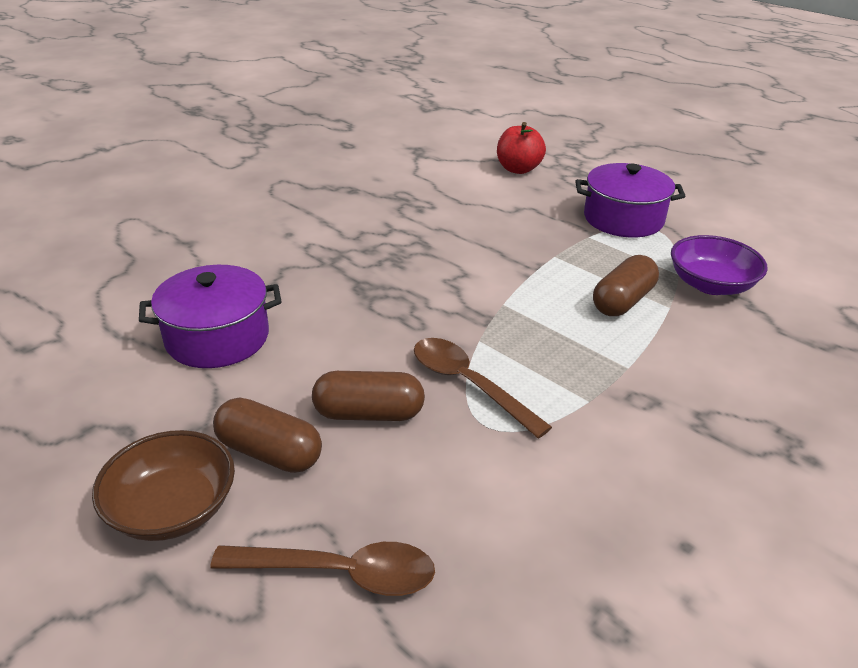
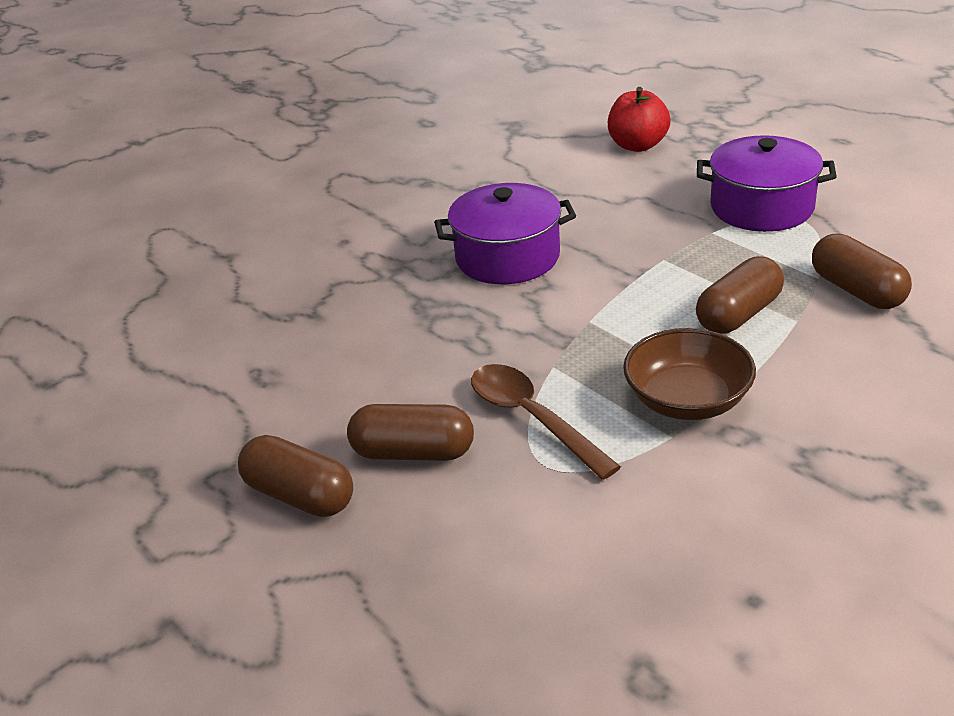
camera: 10 degrees right, 0 degrees up
(173, 508) = (193, 554): brown bowl -> brown bowl (687, 400)
(217, 337) = (253, 368): purple pot -> purple pot (507, 257)
(339, 573) = (361, 622): brown spoon -> none
(710, 284) = (857, 290): purple bowl -> brown capsule

